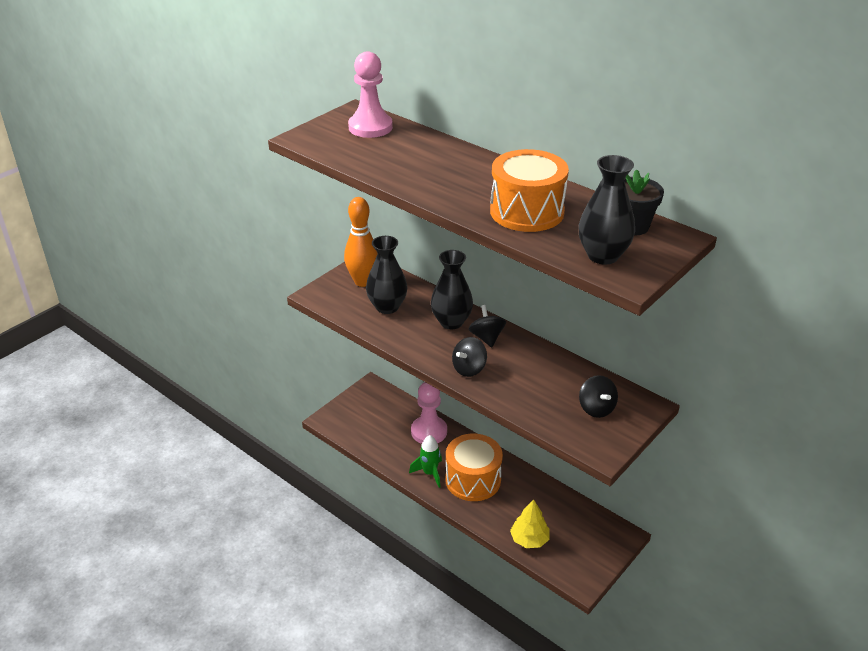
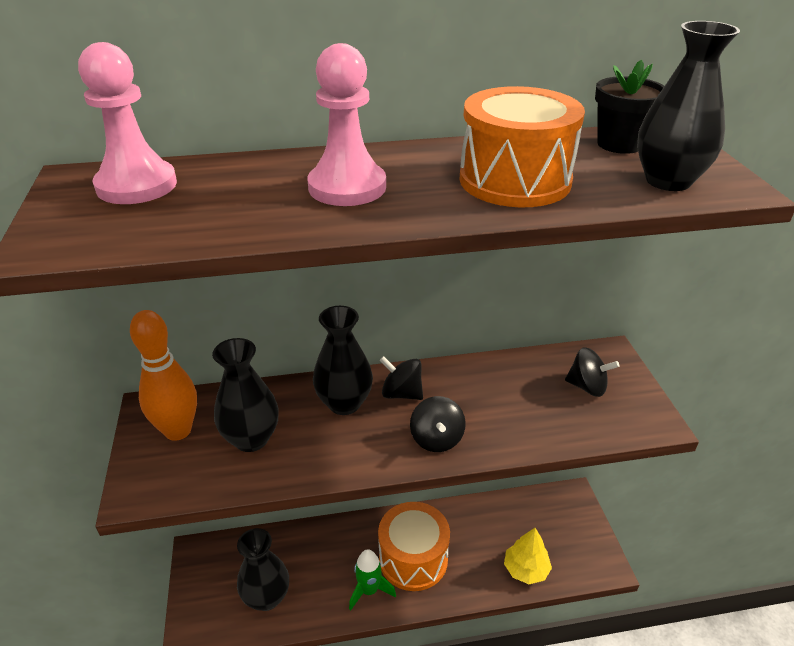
camera: 50 degrees left, 0 degrees up
(378, 433) = (266, 597): none -> black vase
(429, 431) = (314, 548): pink pawn -> pink pawn (347, 187)

